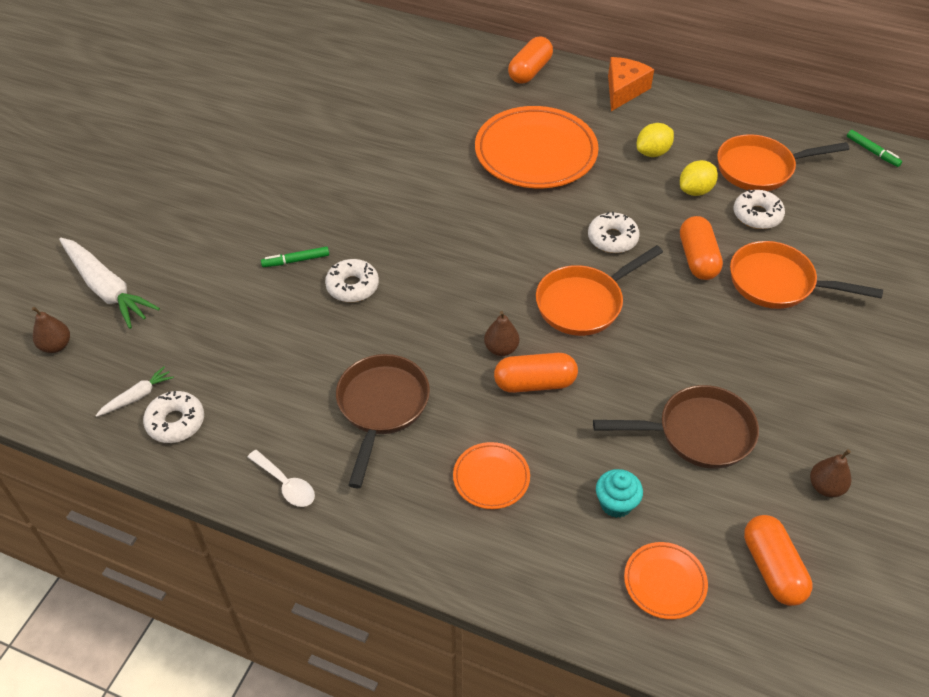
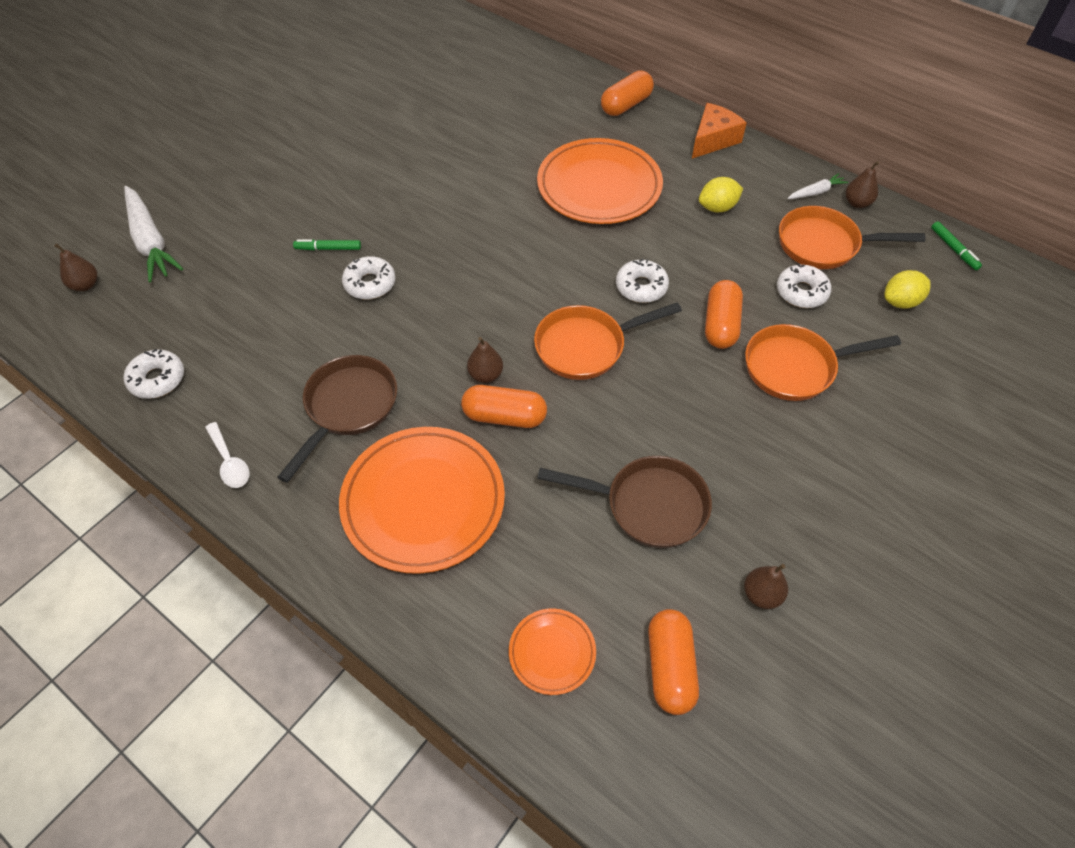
camera: 15 degrees right, 5 degrees up
(137, 396) = (134, 347): white carrot -> white carrot (816, 192)
(491, 477) = (423, 502): orange plate -> orange plate, size x2.08
(616, 503) = (535, 558): turquoise cupcake -> none
(695, 190) = (746, 254): yellow lemon -> yellow lemon (900, 302)
(774, 126) = (857, 203): none -> brown pear
(778, 283) = (796, 367): orange pan -> orange pan turned 45 degrees counterclockwise

